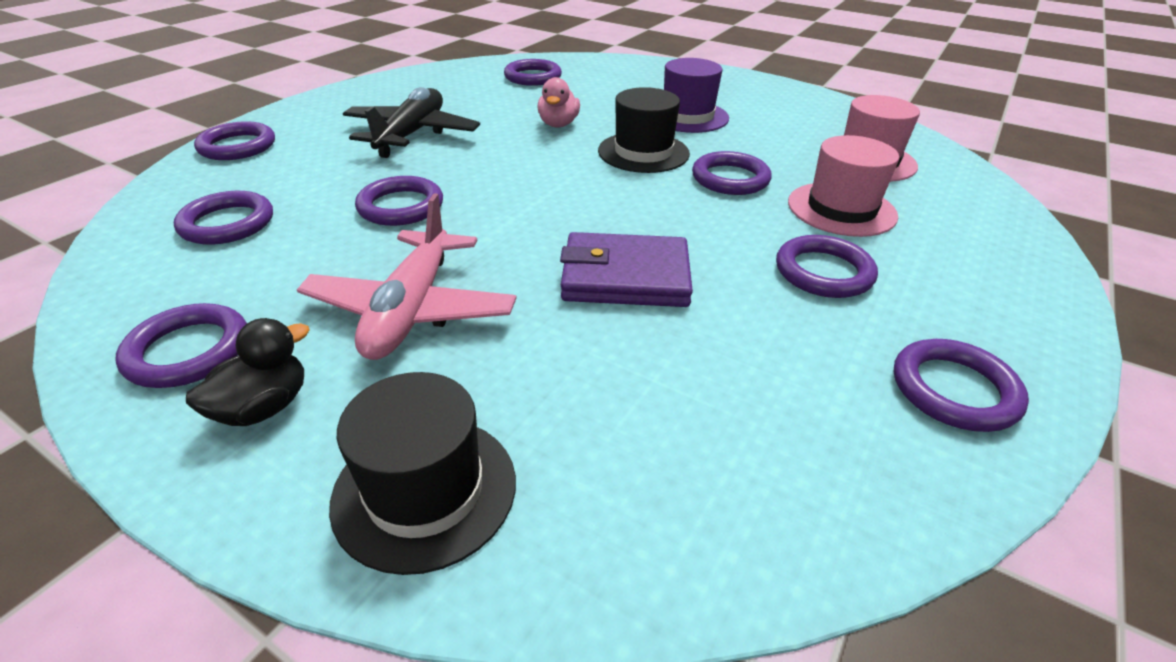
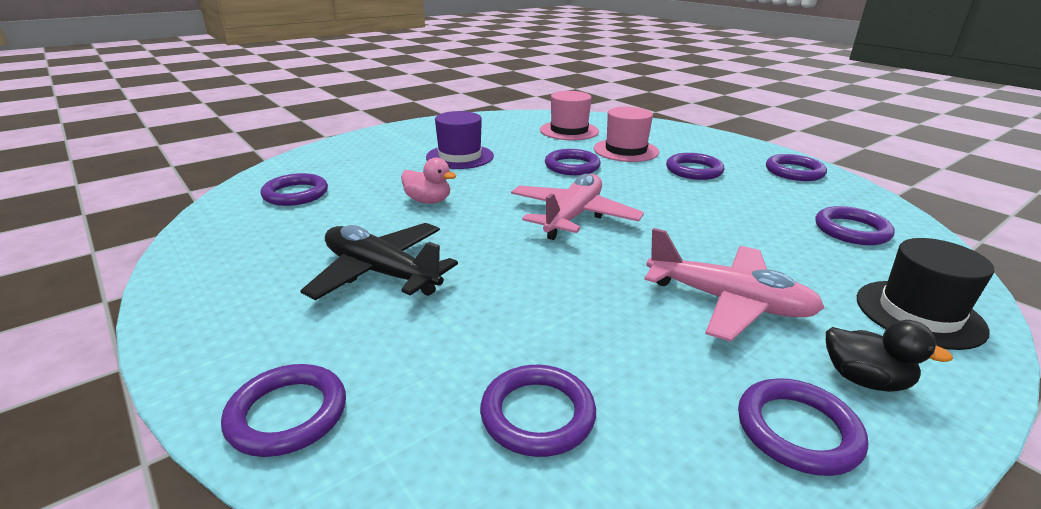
camera: 70 degrees left, 10 degrees down
(264, 407) = (864, 380): black duck -> black duck turned 150 degrees clockwise
(401, 206) = (551, 293): purple ring -> purple ring (851, 230)
(575, 197) = (573, 216): none -> pink plane
(625, 276) = (691, 219): purple wallet -> none
(643, 152) = (512, 182): black hat -> none

